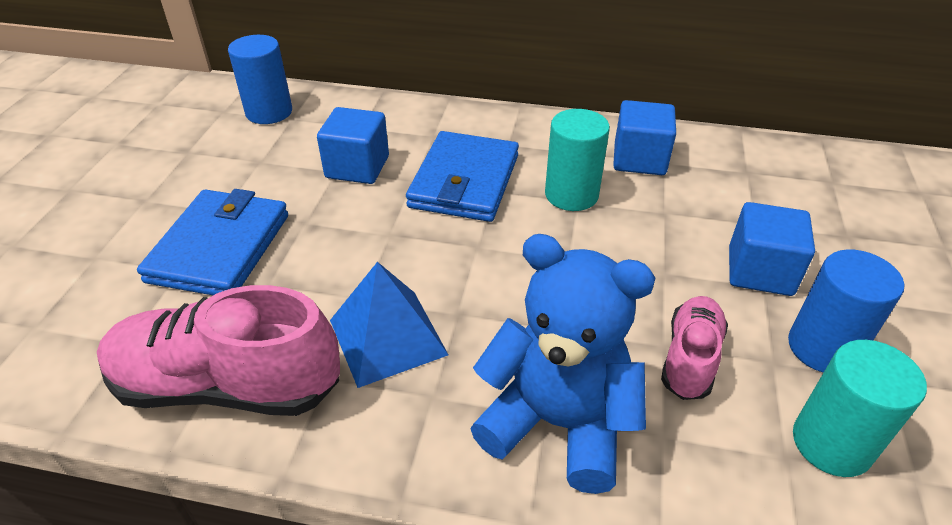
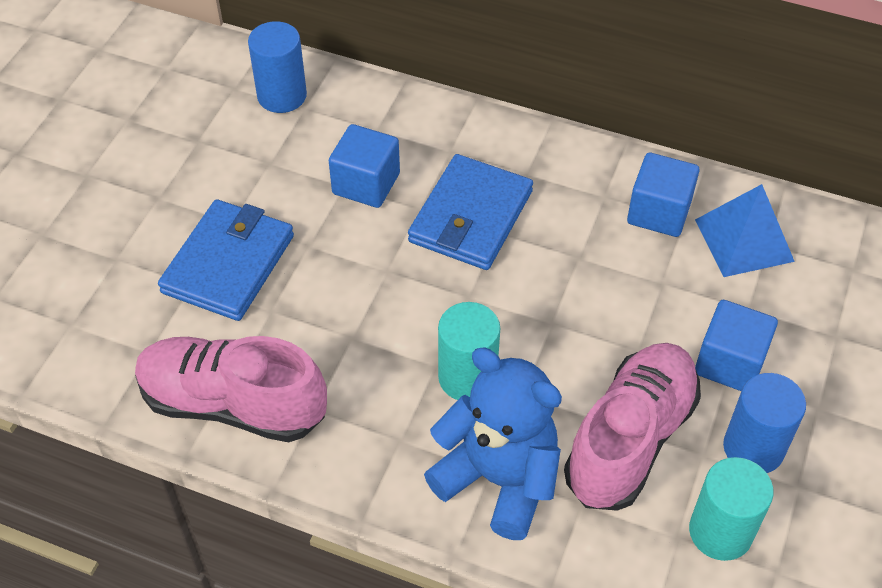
camera: 10 degrees right, 10 degrees up
(388, 337) = (370, 379): blue pyramid -> blue pyramid (744, 240)
(571, 195) = (574, 248): turquoise cylinder -> turquoise cylinder (467, 377)
(690, 358) = (630, 439): pink shoe -> pink shoe, size x1.79

